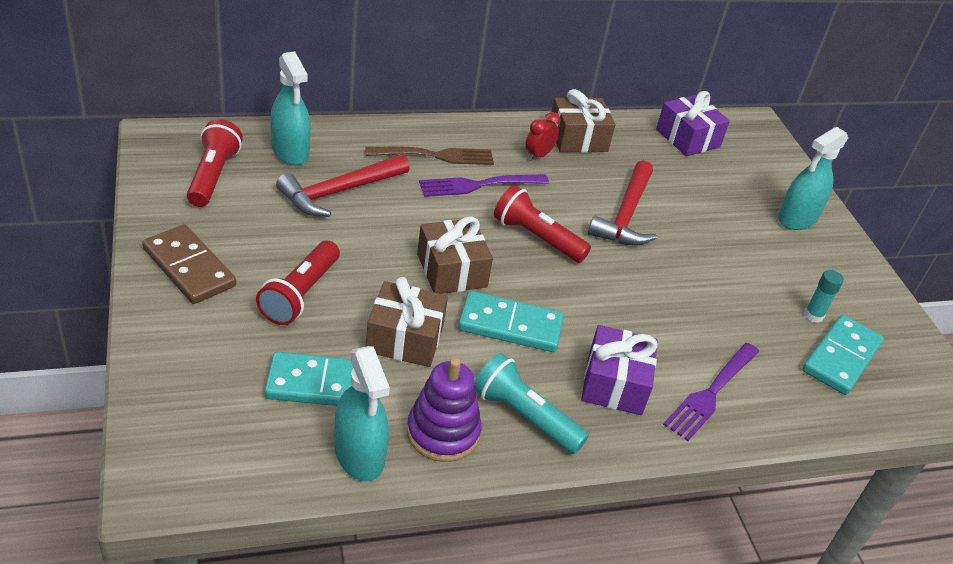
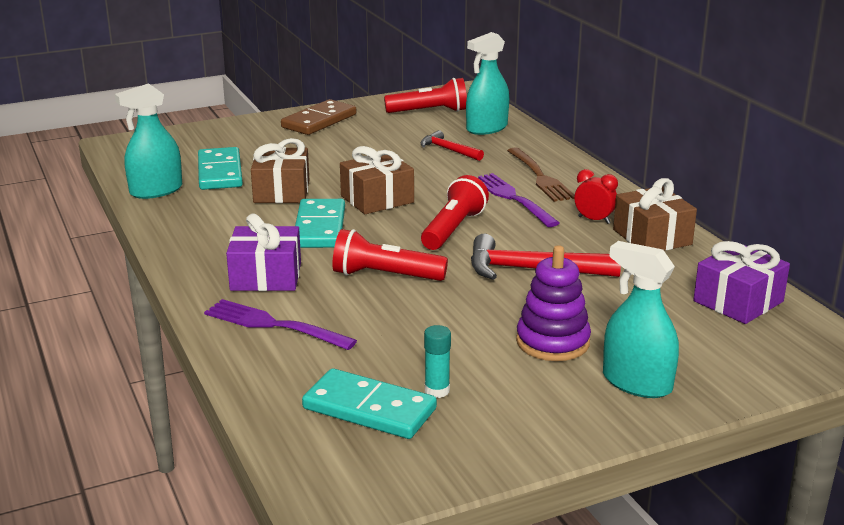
camera: 85 degrees right, 15 degrees down
(300, 294) = (312, 154): red flashlight -> red flashlight (385, 276)
(339, 191) = (448, 150): red hammer -> red hammer, size x0.59
(443, 432) = (184, 214): purple stacking toy -> purple stacking toy (552, 342)
(524, 416) = (212, 241): turquoise flashlight -> none

